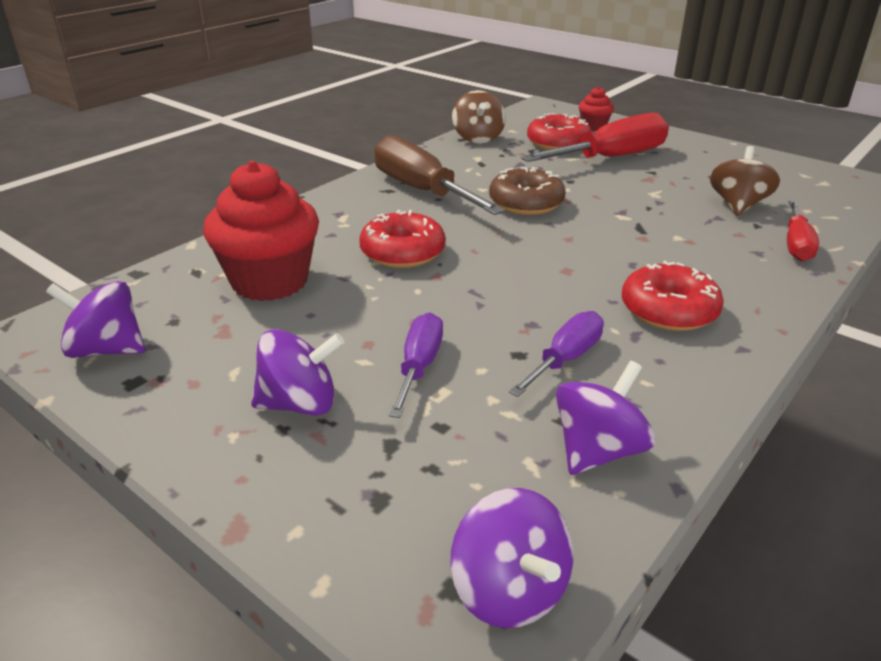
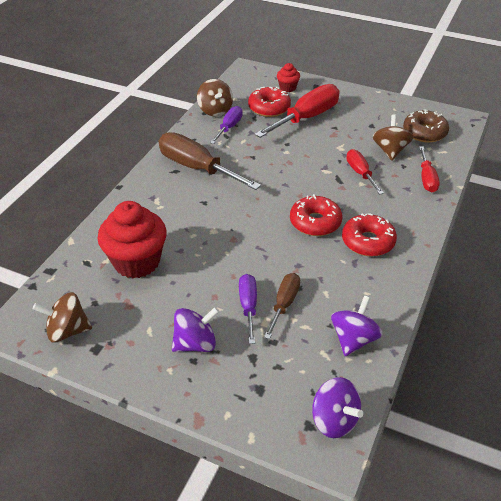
camera: 15 degrees left, 10 degrees up
(107, 350) = (67, 331): purple spinning top -> brown spinning top
(402, 252) = (206, 224): red donut -> red donut (315, 222)
(484, 373) = (284, 304): none -> brown screwdriver
(526, 203) = (266, 169): brown donut -> brown donut (424, 132)
(565, 359) = (323, 286): purple screwdriver -> purple screwdriver (229, 127)
(679, 225) = (360, 173): none -> red screwdriver

